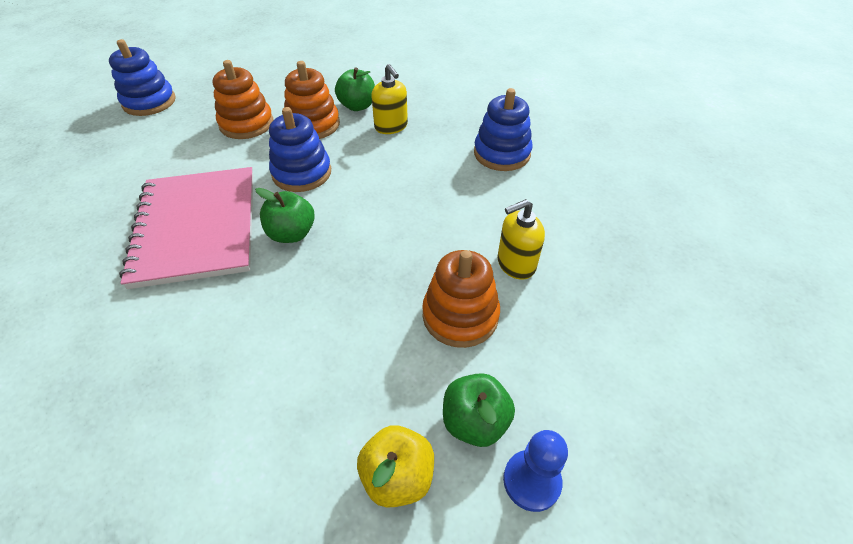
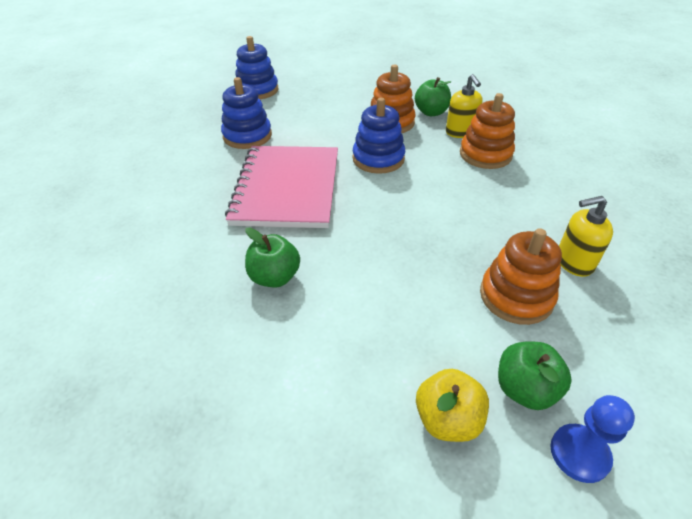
camera: 15 degrees right, 5 degrees down
(246, 124) = (334, 115): orange stacking toy -> orange stacking toy (485, 154)
(292, 234) = (366, 205): green apple -> green apple (275, 277)
(502, 153) = (565, 167): blue stacking toy -> blue stacking toy (247, 136)

